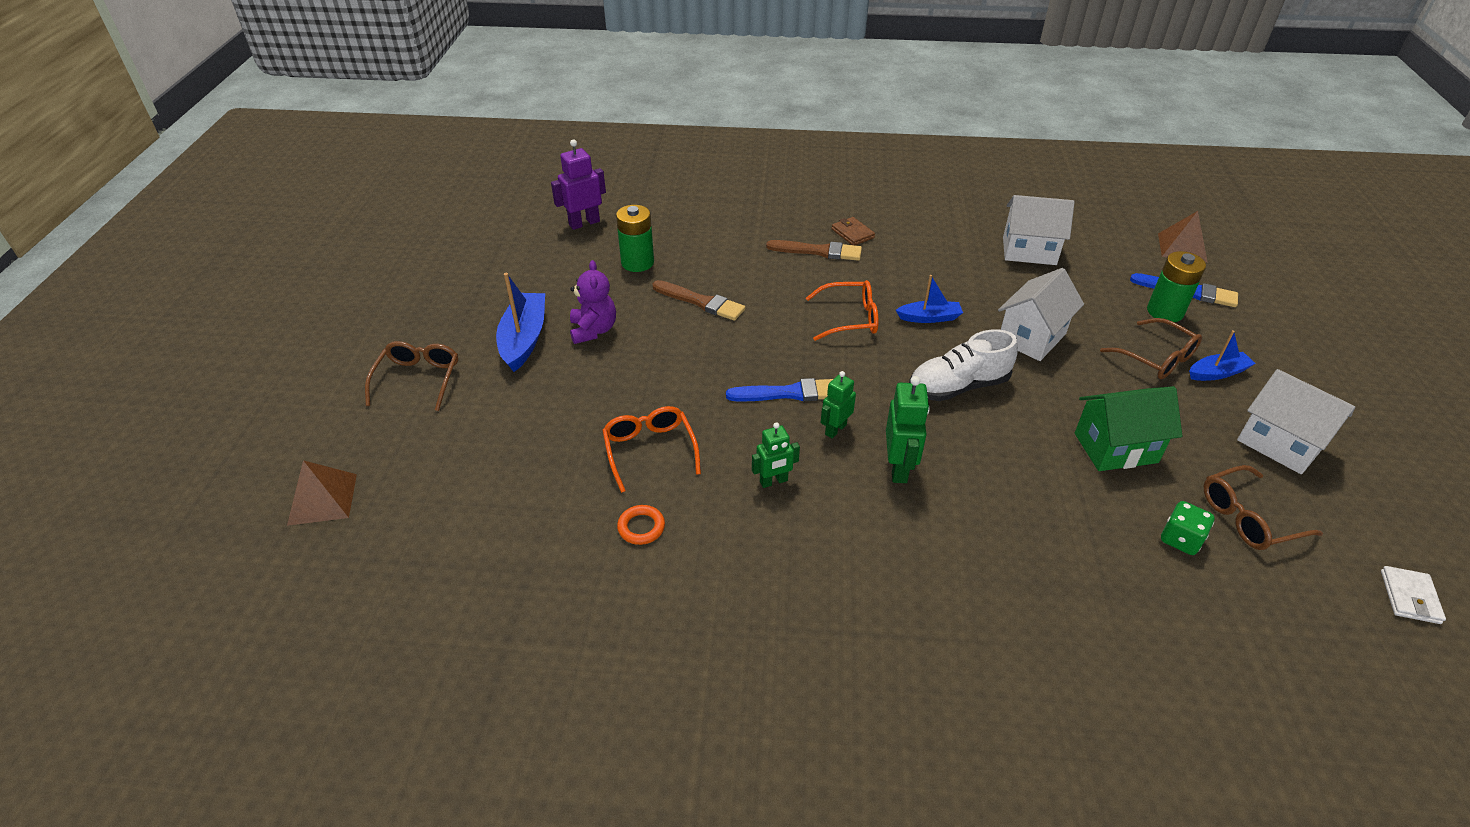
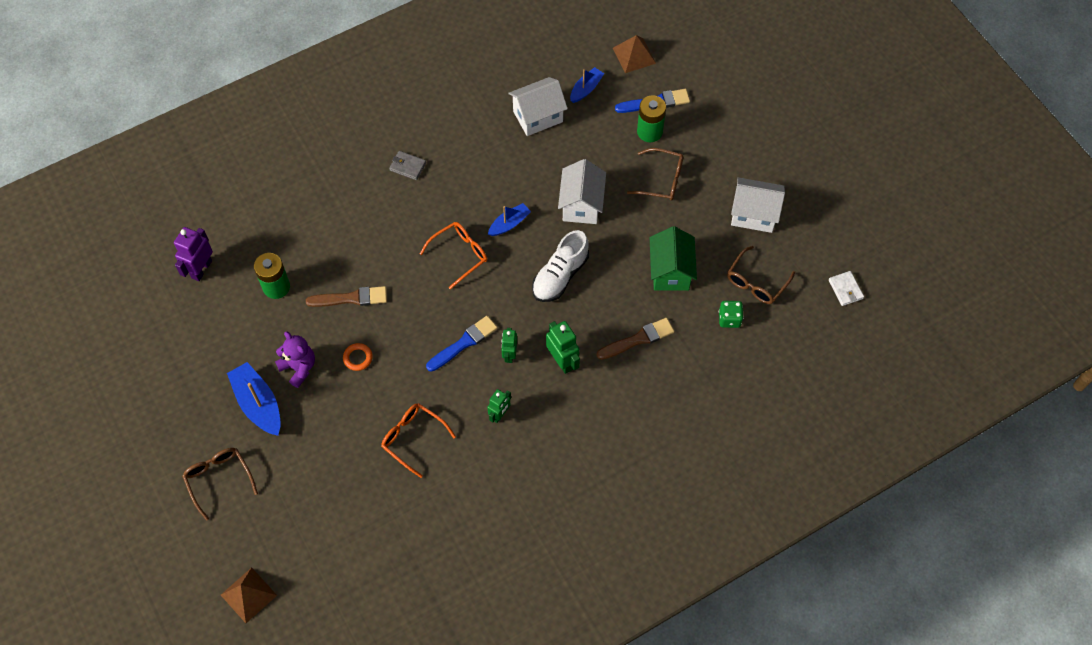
camera: 35 degrees left, 20 degrees up
(641, 527) = (449, 492): orange ring -> orange ring (358, 358)
(818, 251) = (396, 200): brown brush -> brown brush (638, 339)
(852, 233) = (408, 166): brown wallet -> grey wallet
(1115, 448) = (670, 271): green house -> green house turned 45 degrees counterclockwise
(1217, 373) = (700, 173): blue boat -> blue boat (586, 89)

